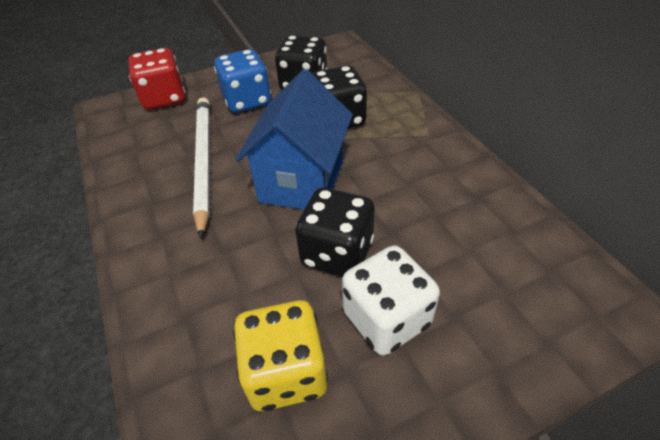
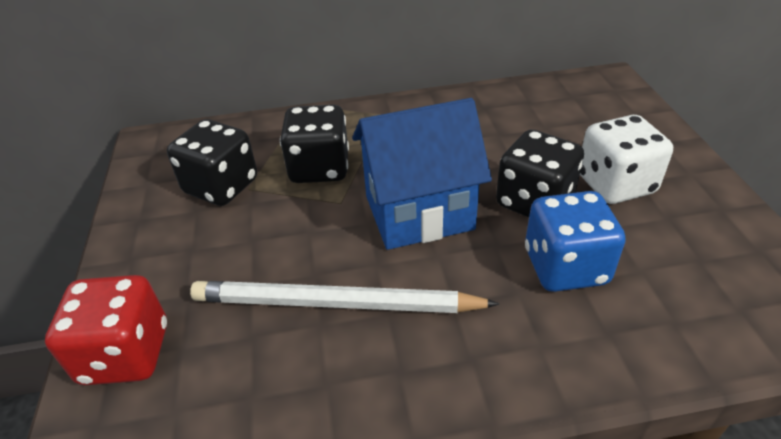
camera: 75 degrees left, 5 degrees down
(247, 101) = (217, 246): blue dice -> blue dice (565, 267)
(286, 372) = (673, 254): yellow dice -> none
(302, 182) = (419, 212): blue house -> blue house turned 45 degrees counterclockwise

